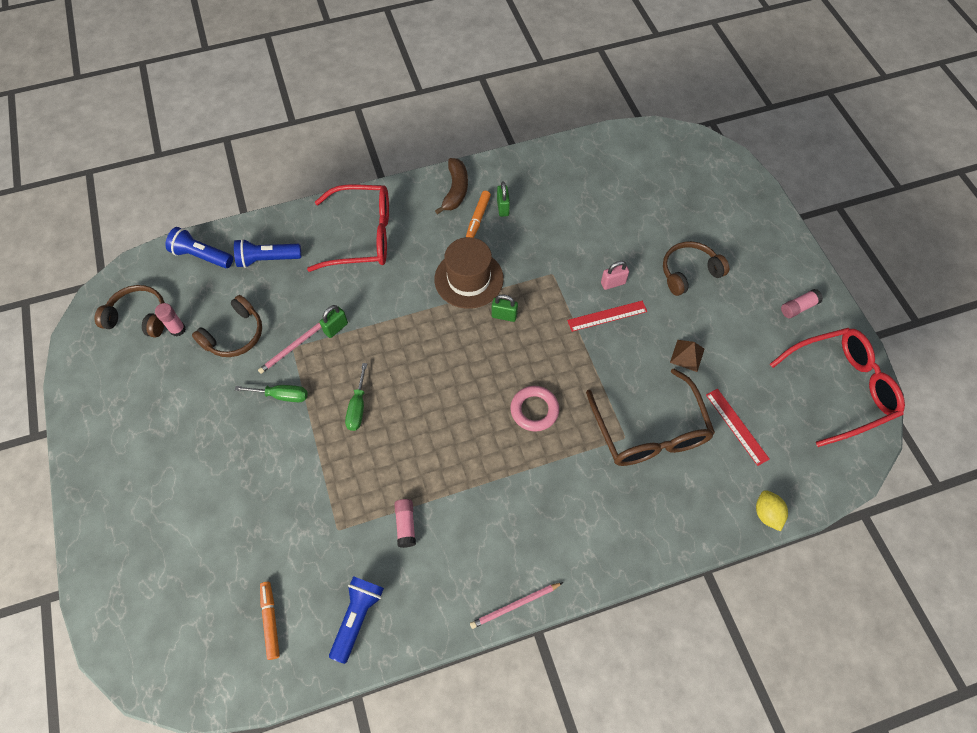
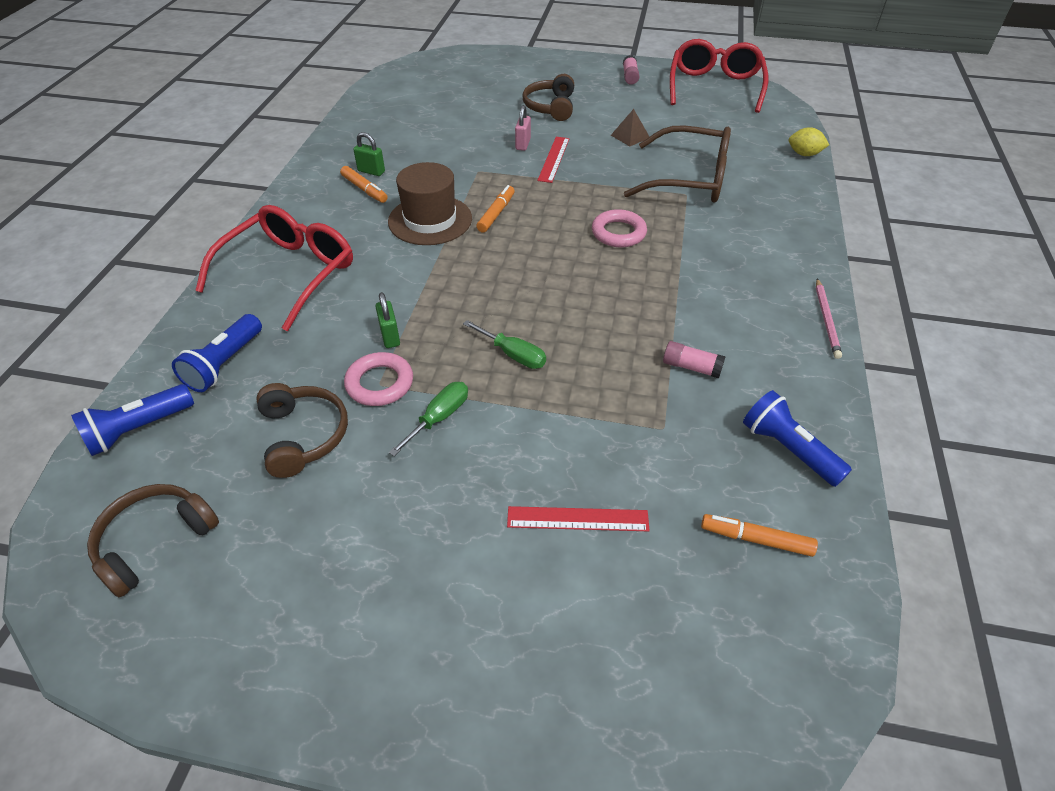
camera: 60 degrees left, 15 degrees down
(177, 329) = (228, 498): pink glue stick -> none
(293, 347) = (380, 383): pink pencil -> pink ring
(455, 190) = (313, 191): brown banana -> none
(504, 316) = (496, 214): green padlock -> orange marker
(737, 426) = (715, 138): red ruler -> red ruler (577, 519)

